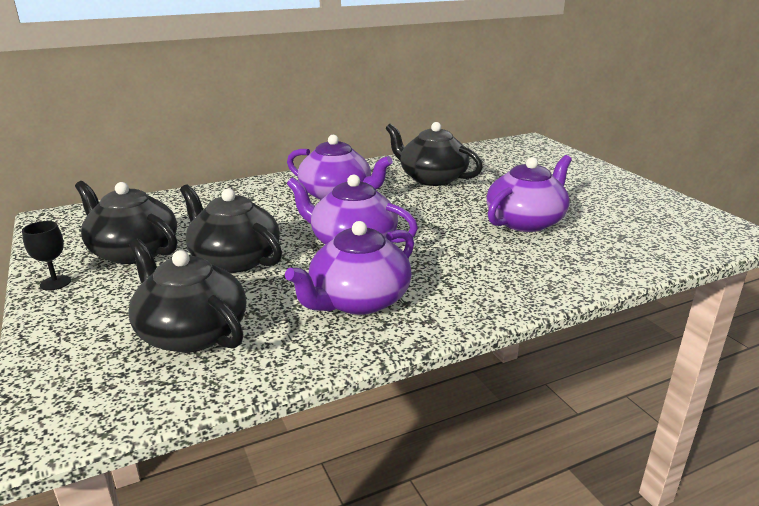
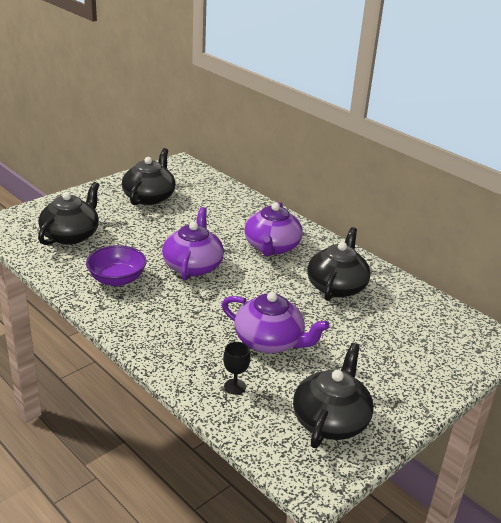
camera: 70 degrees right, 5 degrees up
(55, 283) = (108, 187): black goblet -> black goblet (235, 386)
(234, 259) = (152, 229): black teapot -> black teapot (330, 420)
(358, 300) = (117, 279): purple teapot -> purple bowl

